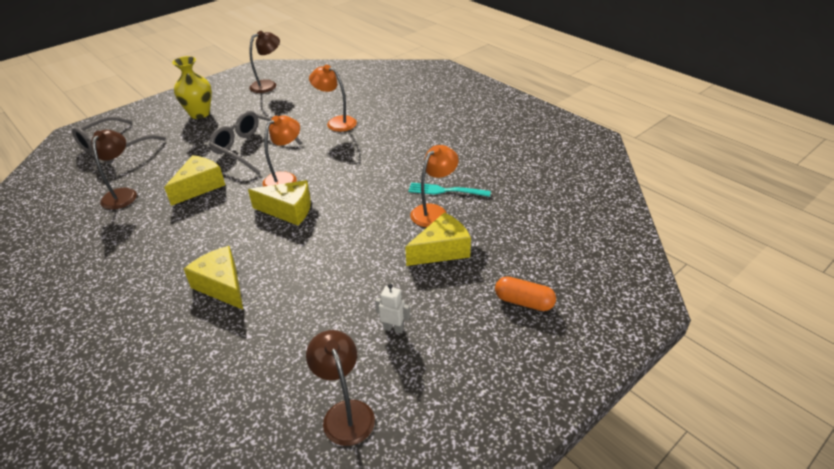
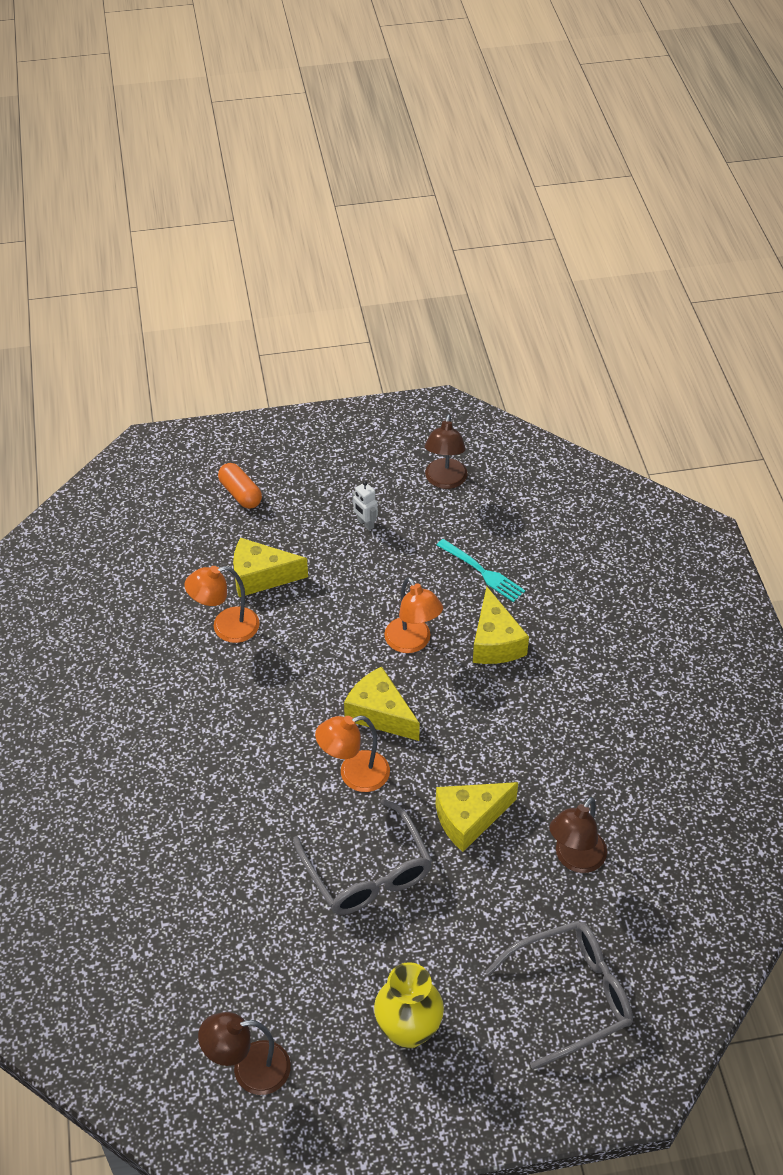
camera: 150 degrees left, 10 degrees up
(336, 122) = (213, 869): orange lamp -> orange lamp (412, 642)
(445, 191) = (187, 650): turquoise fork -> turquoise fork (482, 572)

